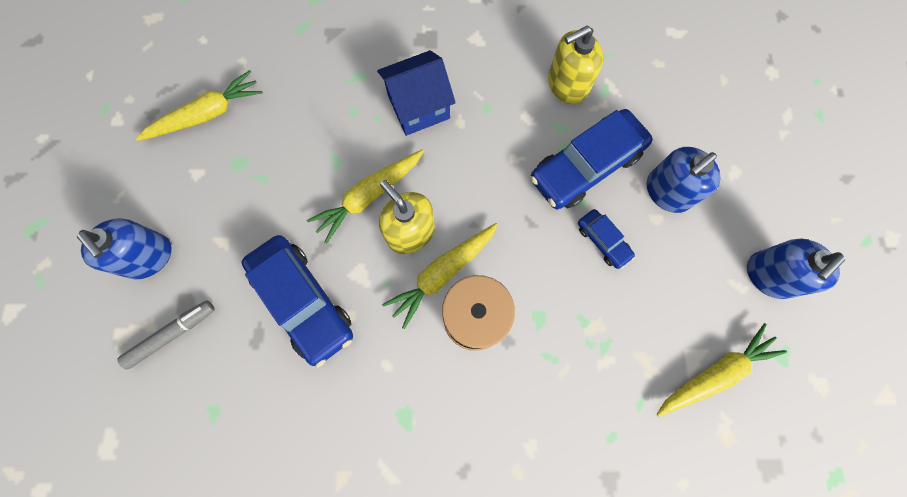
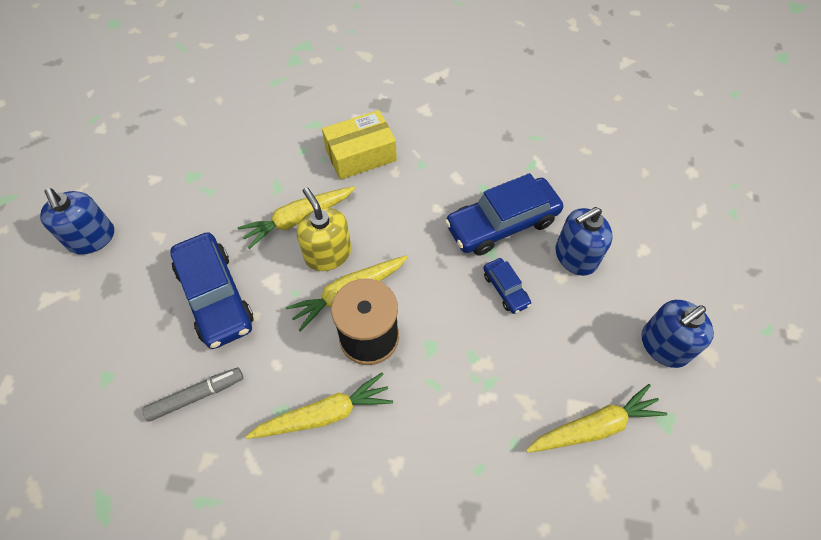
camera: 10 degrees right, 15 degrees down
(172, 334) = (91, 305): grey marker -> grey marker (196, 396)
(206, 114) = (177, 135): yellow carrot -> yellow carrot (324, 414)
(418, 107) = (360, 155): blue house -> yellow box
(567, 85) = (498, 156): yellow soap dispenser -> none

